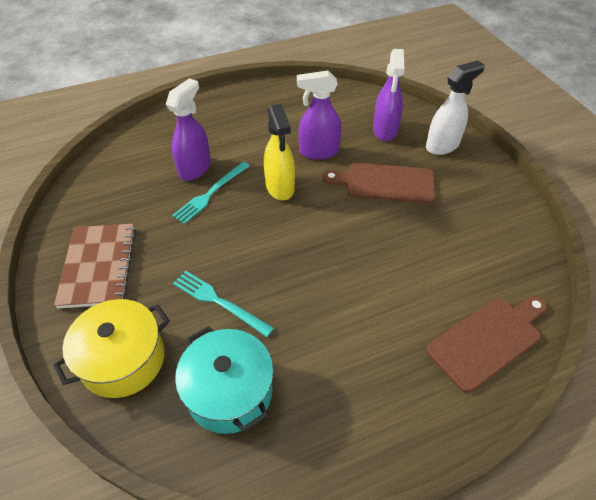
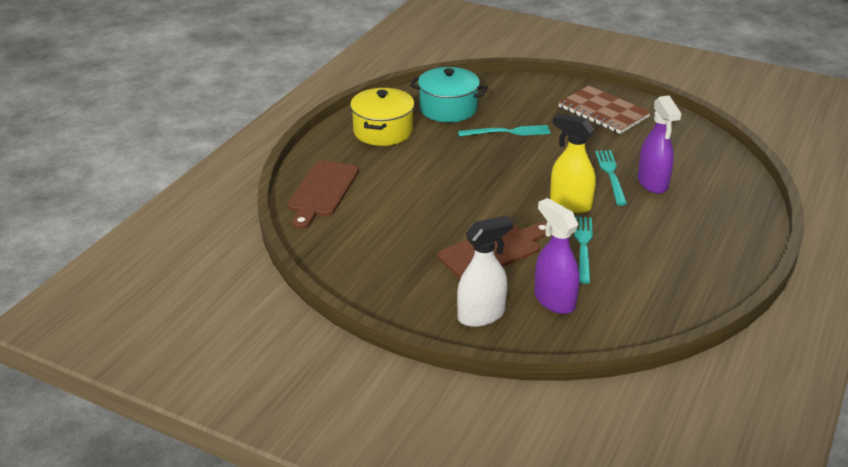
camera: 140 degrees right, 15 degrees down
(123, 360) = (519, 93): yellow pot -> yellow pot (383, 131)
(318, 152) = (583, 246): purple spray bottle -> turquoise fork
(442, 145) = (481, 315): white spray bottle -> white spray bottle turned 135 degrees counterclockwise

